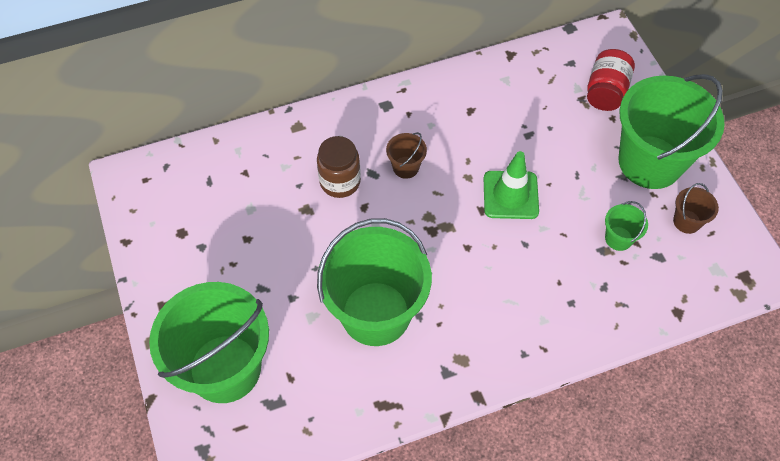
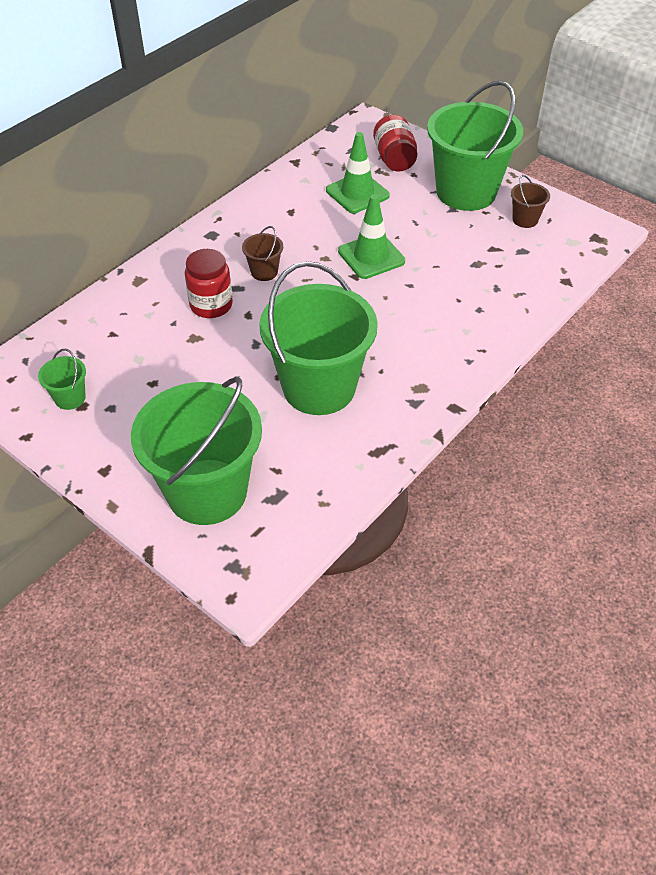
camera: 30 degrees left, 10 degrees down
(340, 182) = (211, 305): brown jar -> red jar
(544, 117) = (357, 193): none -> green traffic cone
(618, 238) = (482, 251): green bucket -> green bucket (70, 398)

